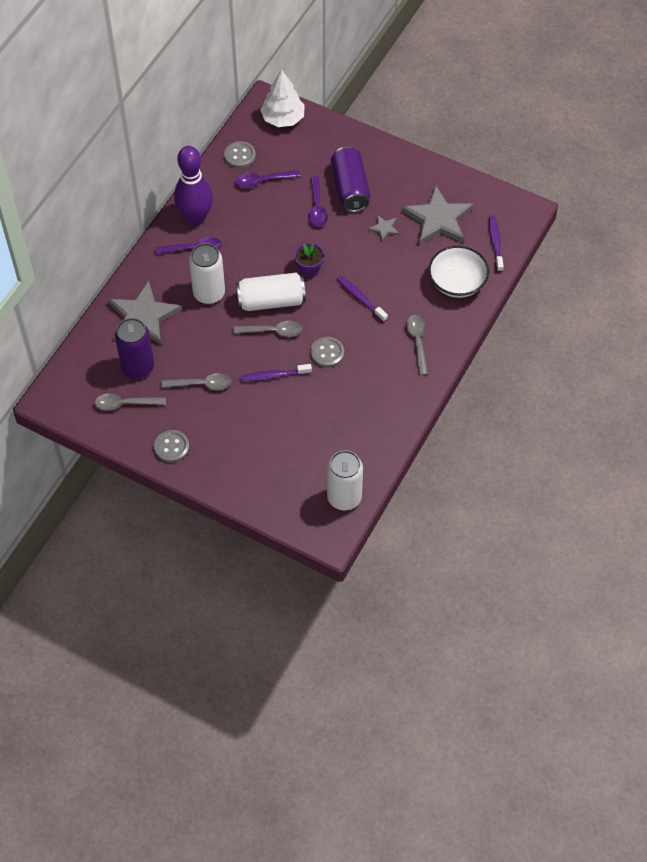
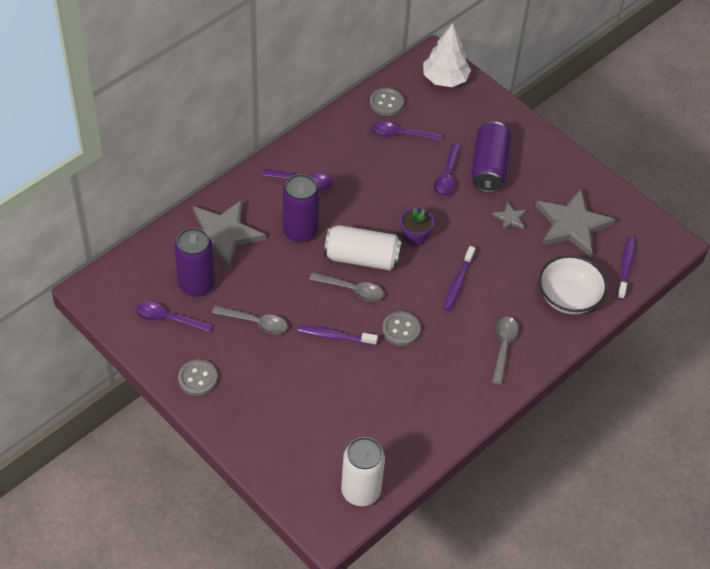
camera: 15 degrees right, 5 degrees down
(125, 404) = (168, 318): grey spoon -> purple spoon
(195, 218) = (316, 151): purple bowling pin -> none
(209, 293) = (300, 231): white can -> purple can
(360, 298) = (458, 283): purple toothbrush -> purple toothbrush turned 135 degrees counterclockwise

